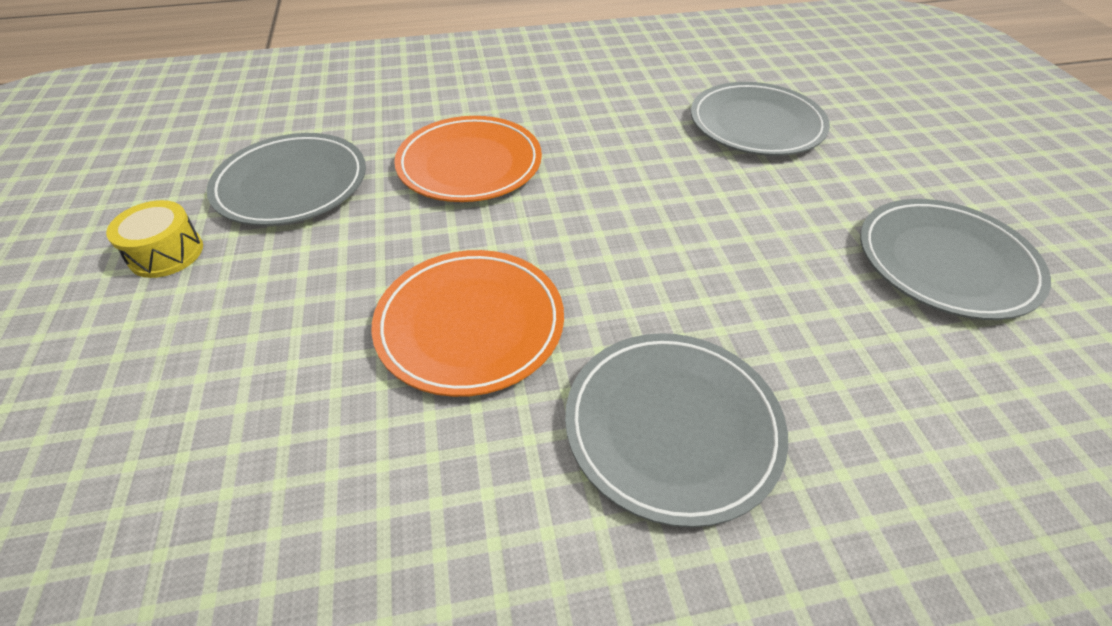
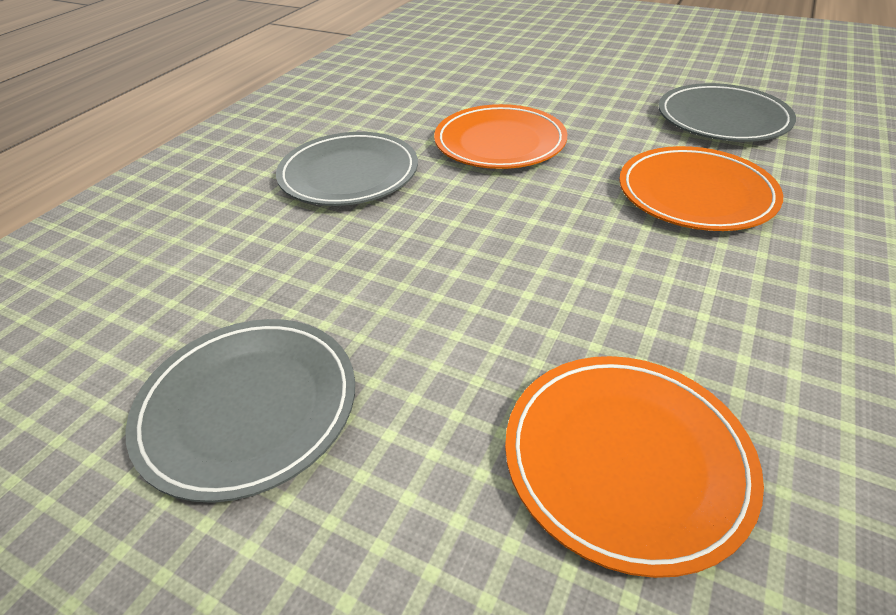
camera: 130 degrees right, 5 degrees down
(166, 253) = (668, 77): yellow drum -> none
(756, 125) = (625, 460): grey plate -> orange plate

